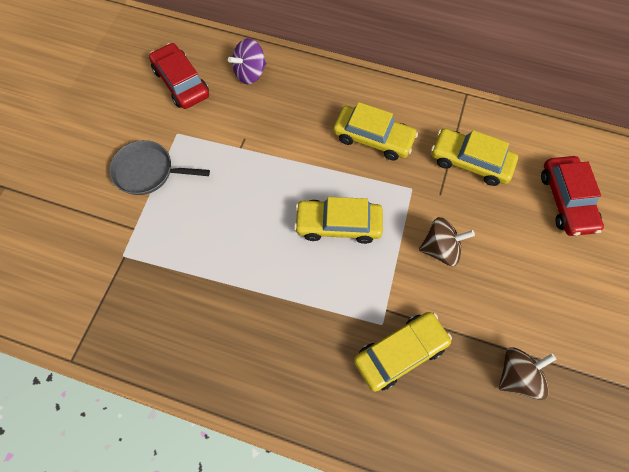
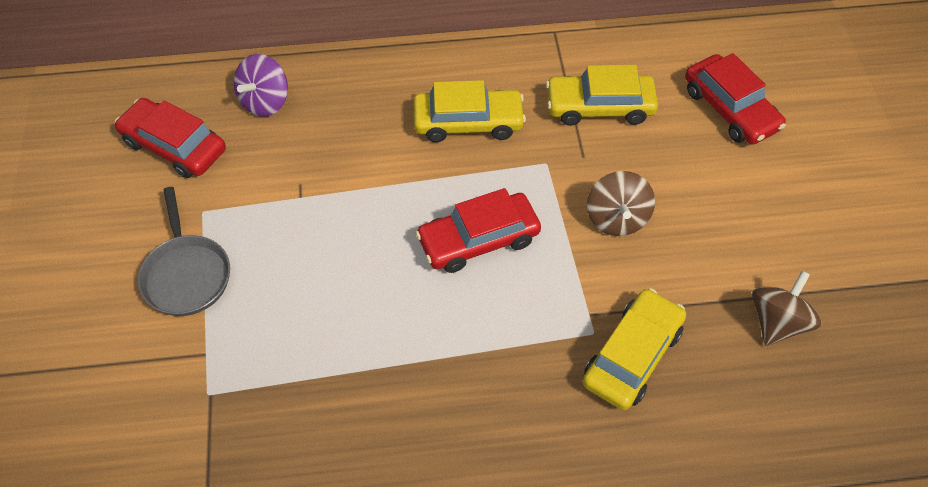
camera: 25 degrees left, 10 degrees down
(147, 171) = (186, 274): grey pan -> grey pan turned 90 degrees counterclockwise
(338, 224) = (478, 240): yellow car -> red car
(440, 249) = (616, 218): brown spinning top -> brown spinning top turned 120 degrees clockwise

